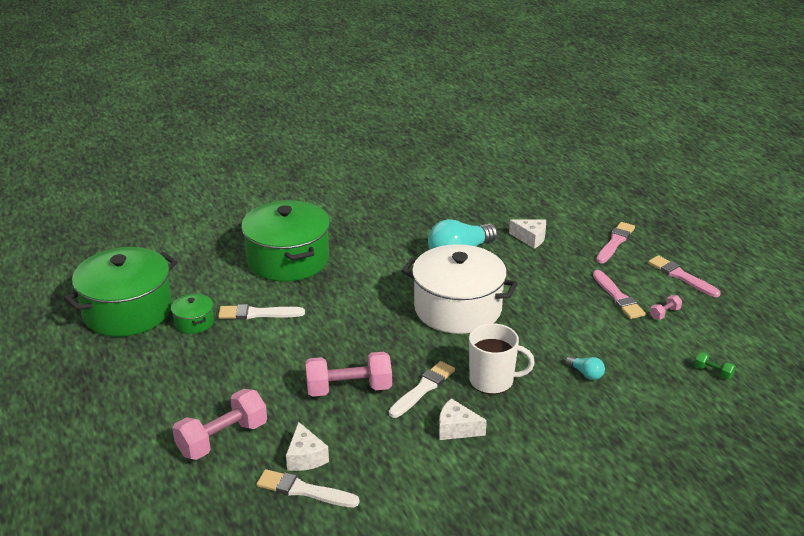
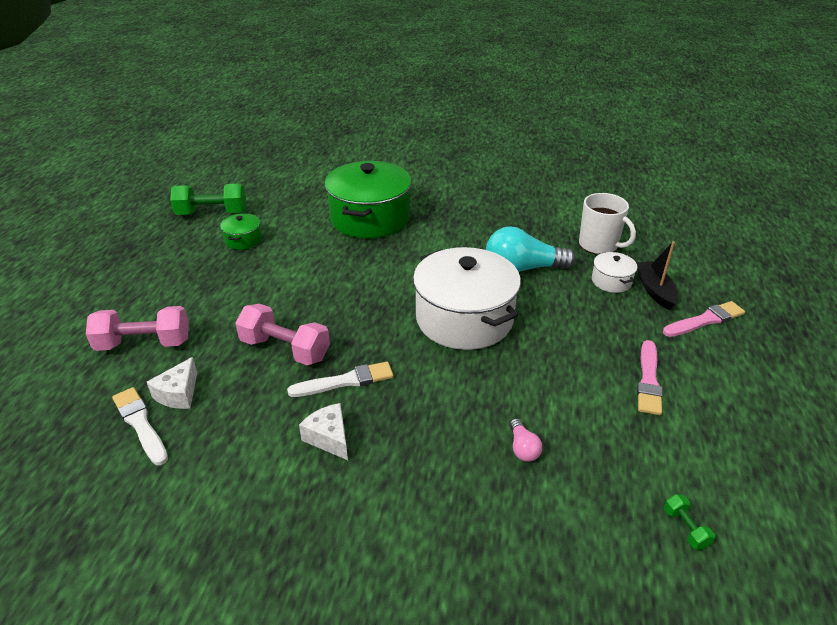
camera: 35 degrees right, 5 degrees up
(128, 311) = (212, 213): green pot -> green dumbbell
(258, 314) = (295, 252): white brush -> none
(492, 380) = (418, 406): white mug -> white mug (599, 245)
(530, 238) = (611, 281): white cheese -> white pot
(565, 234) = (654, 290): none -> black boat
(585, 373) = (523, 448): turquoise light bulb -> pink light bulb
(664, 313) = (689, 424): pink dumbbell -> none
(681, 276) = (754, 390): pink brush -> none

